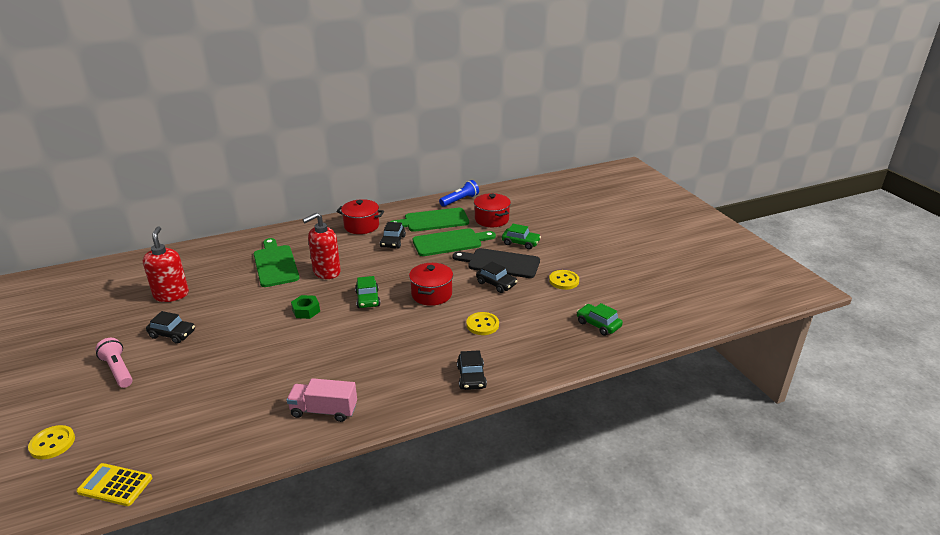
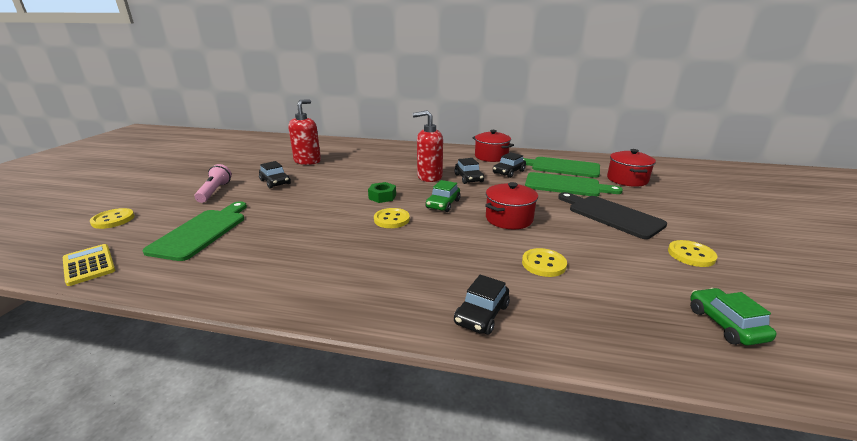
camera: 35 degrees right, 5 degrees down
(275, 264) = (397, 163): green cutting board -> green cutting board (201, 232)
(324, 411) = (297, 279): pink truck -> none
(340, 331) = (391, 219): none -> yellow button
(460, 200) = (602, 160): blue flashlight -> none
(496, 284) = (592, 231): black car -> black car (469, 178)
(520, 243) = (650, 205): green car -> none

